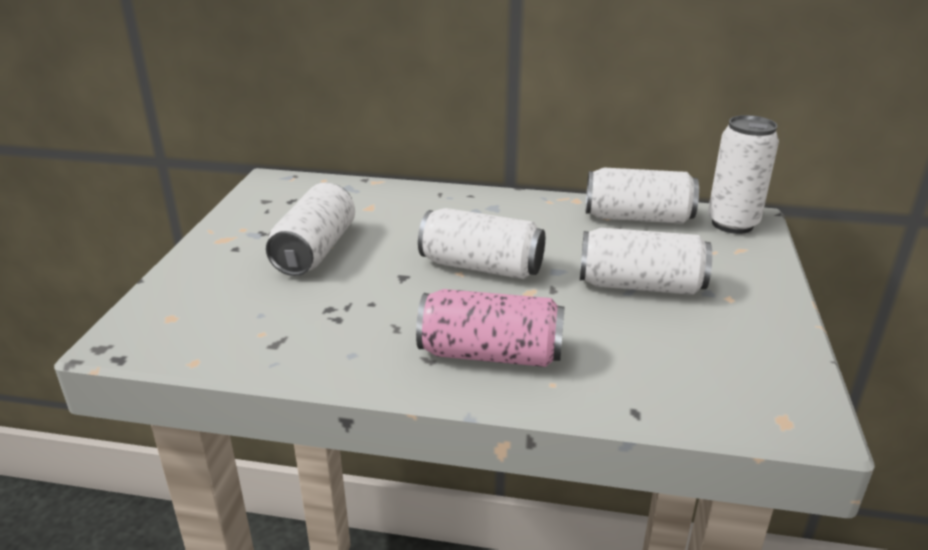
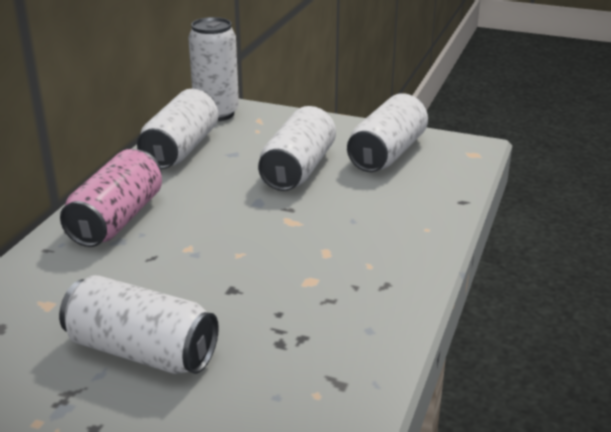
camera: 80 degrees left, 0 degrees up
(481, 267) = (234, 240): white can -> white can (387, 153)
(490, 354) = (383, 252): pink can -> pink can (117, 219)

